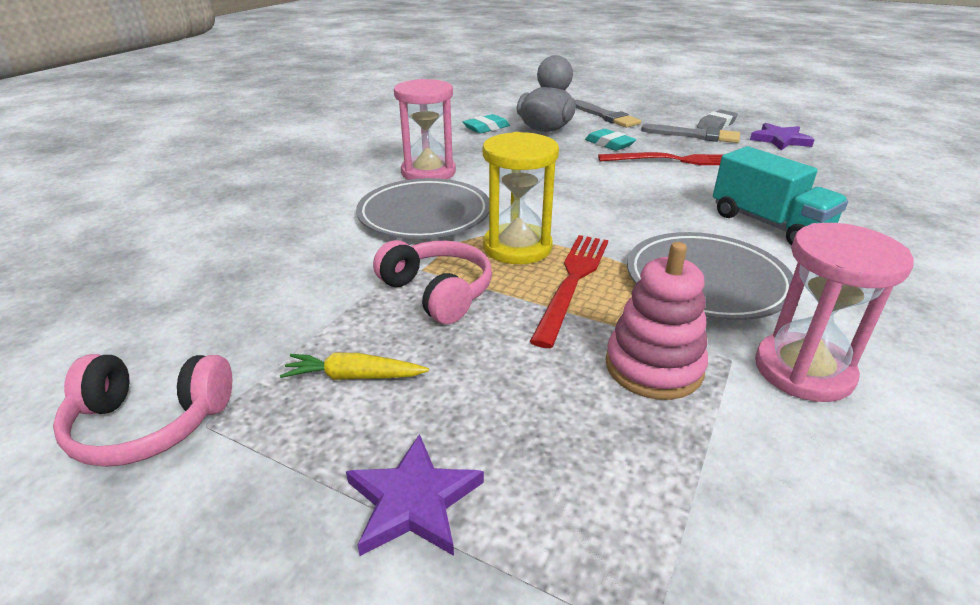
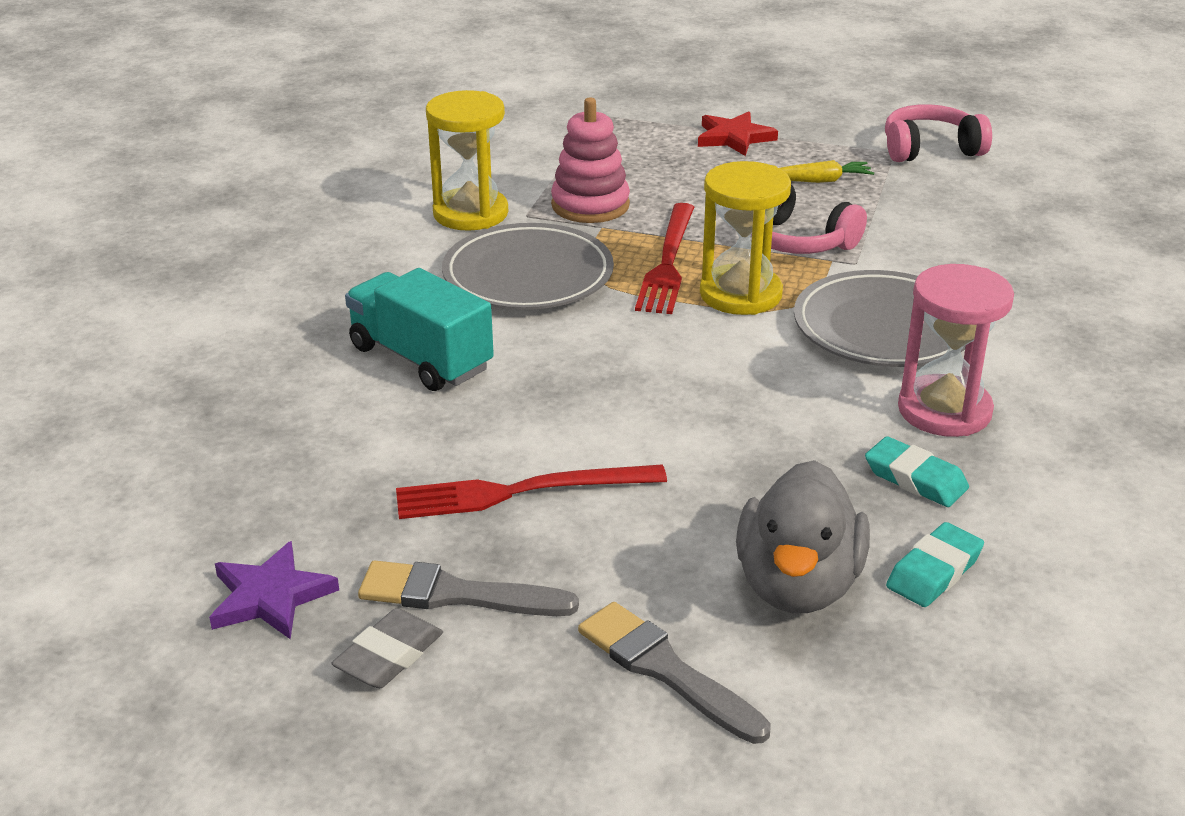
camera: 170 degrees right, 0 degrees up
(413, 501) = (734, 138): purple star -> red star
(609, 144) = (648, 535): turquoise eraser -> turquoise eraser (915, 478)
(803, 370) = (470, 213): pink hourglass -> yellow hourglass

